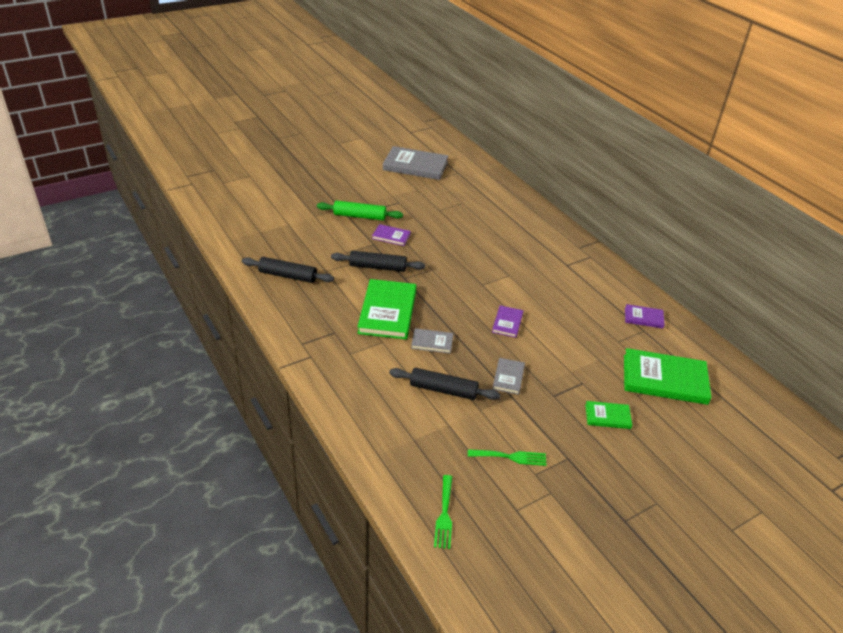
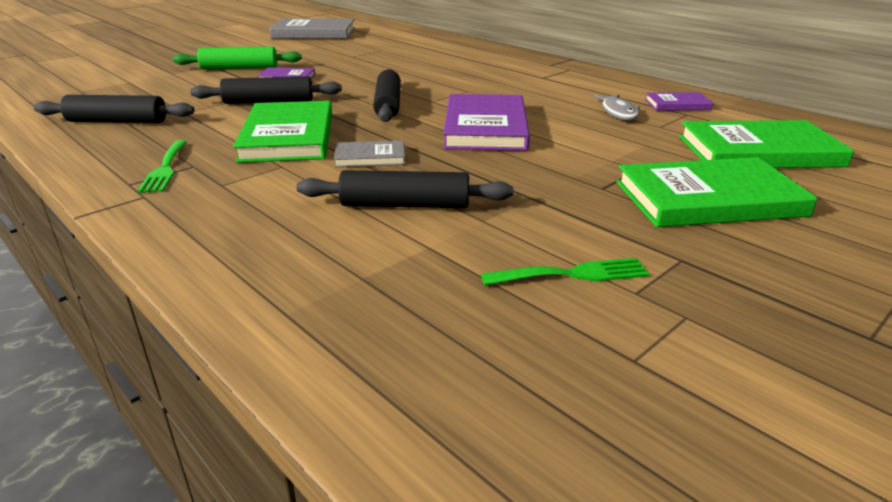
camera: 10 degrees left, 10 degrees down
(444, 515) = (469, 401): green fork -> green fork (165, 169)
(452, 284) = (388, 105): none -> black rolling pin
(507, 323) = (485, 127): purple book -> purple book, size x1.98
(508, 377) = (514, 178): grey book -> none
(599, 320) = (618, 112): none -> grey fish
(607, 416) = (708, 199): green book -> green book, size x1.98

